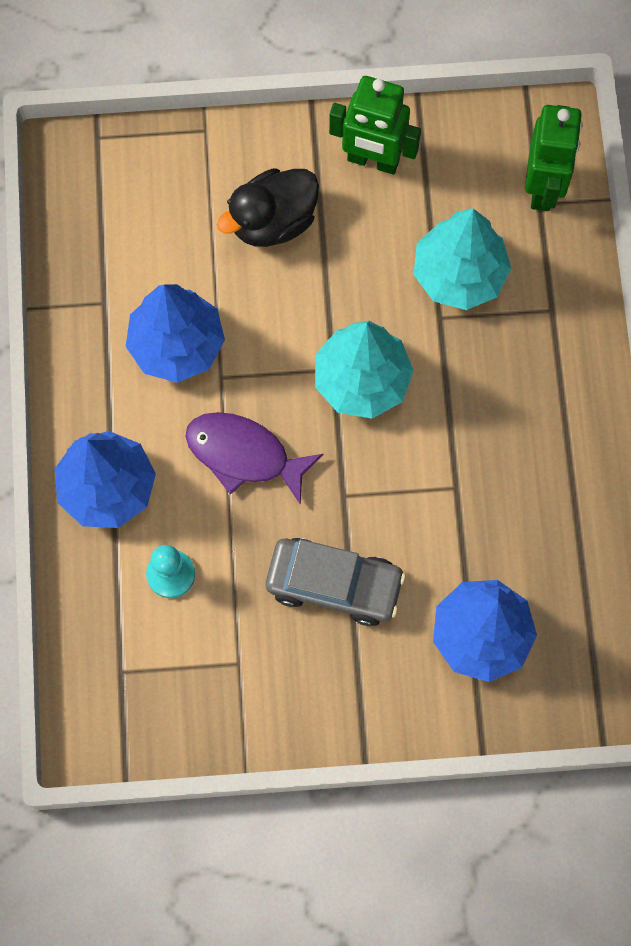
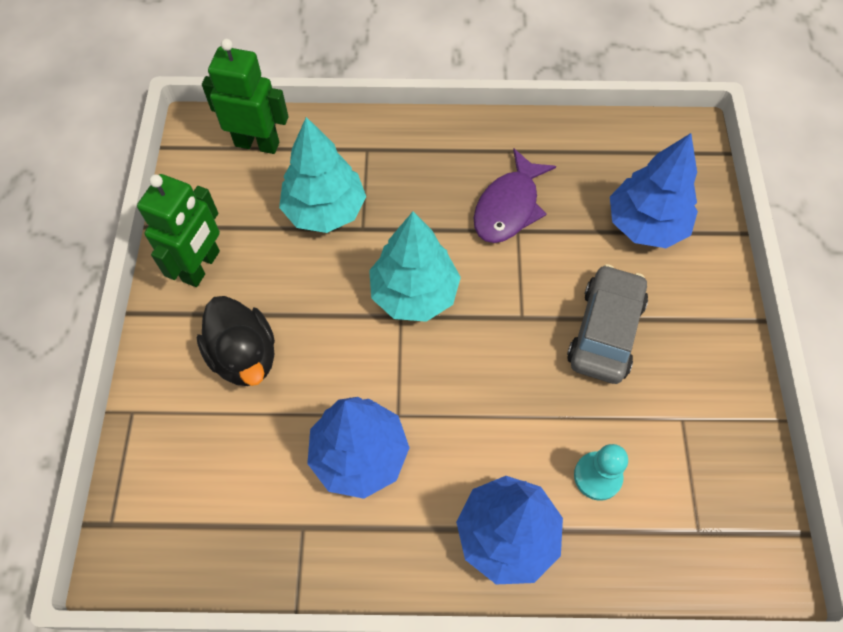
camera: 85 degrees left, 10 degrees down
(244, 455) = (479, 399): purple fish -> purple fish (509, 207)

